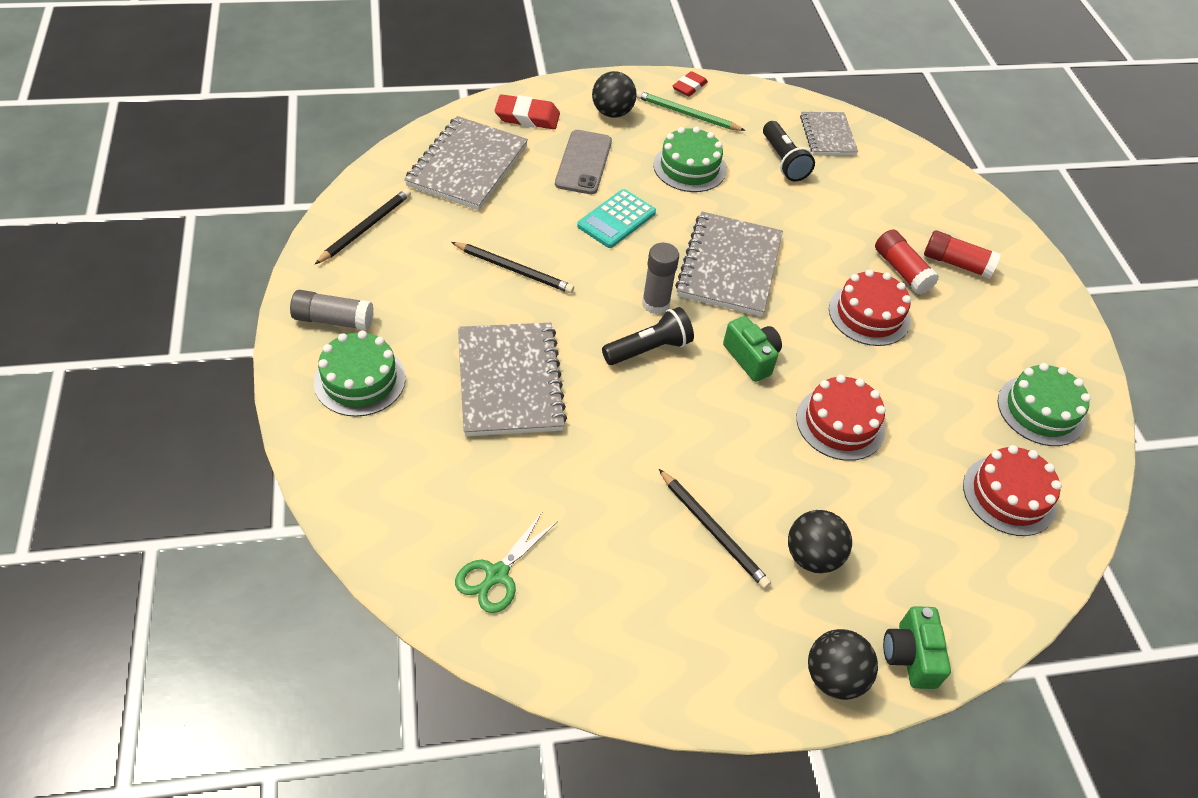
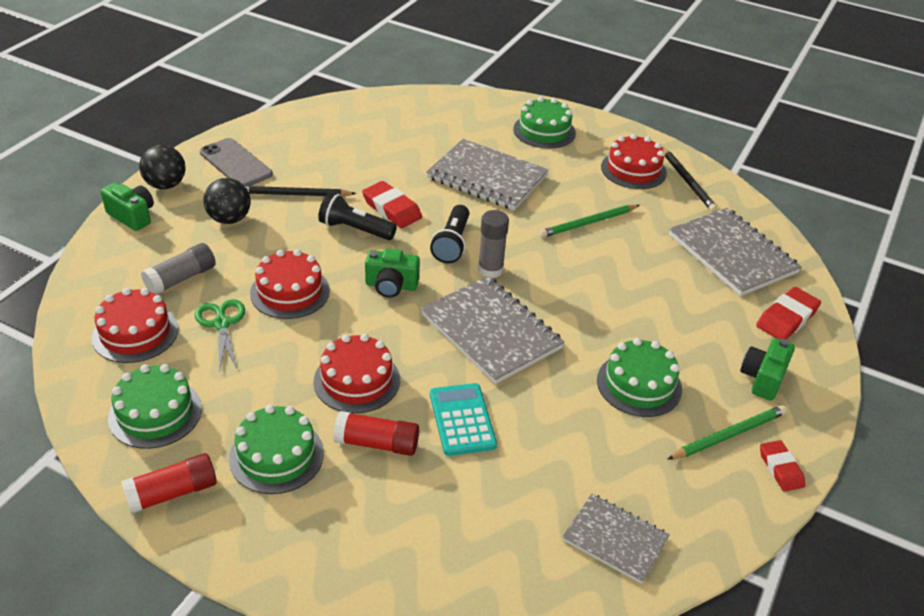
camera: 130 degrees right, 10 degrees down
(333, 320) = (604, 140): grey glue stick -> grey glue stick (181, 278)
(380, 274) = (633, 170): none -> red cake
(496, 575) = (365, 120): green scissors -> green scissors (221, 323)
(514, 269) = (588, 223): black pencil -> green pencil
(583, 162) = (693, 319): grey phone -> grey phone (235, 163)
(612, 113) = (763, 378): black ball -> green camera
(616, 219) = (602, 299): turquoise calculator -> turquoise calculator (462, 420)
(646, 427) = (392, 209): none -> red eraser
(783, 161) = (598, 465): black flashlight -> black flashlight (355, 229)
(956, 263) = (342, 496): red glue stick -> red glue stick (172, 493)
(976, 315) = (276, 456): none -> green cake

